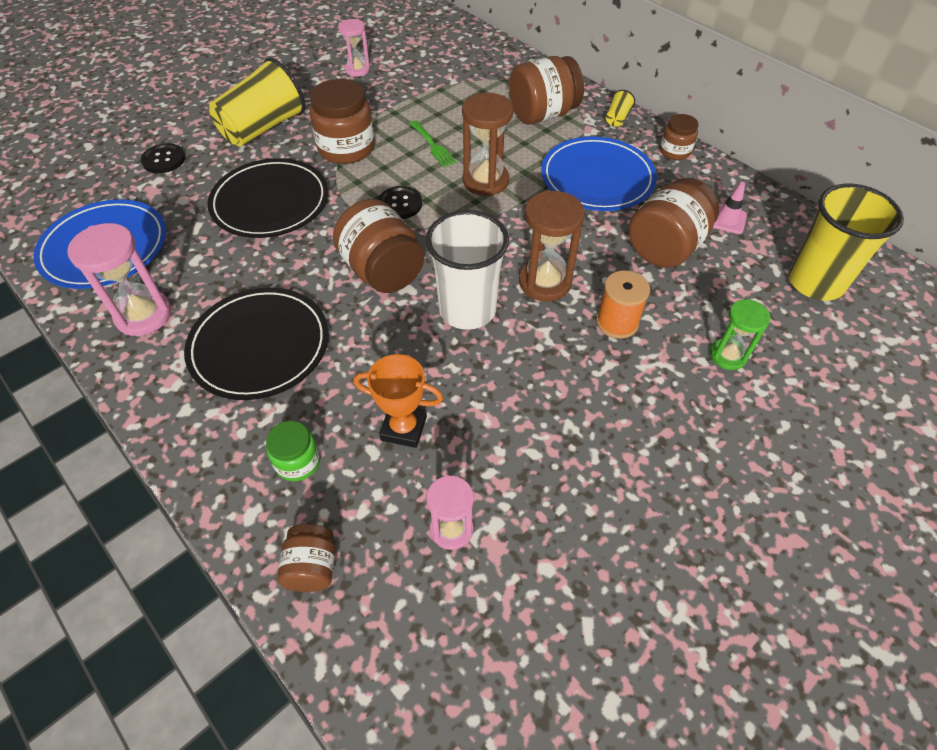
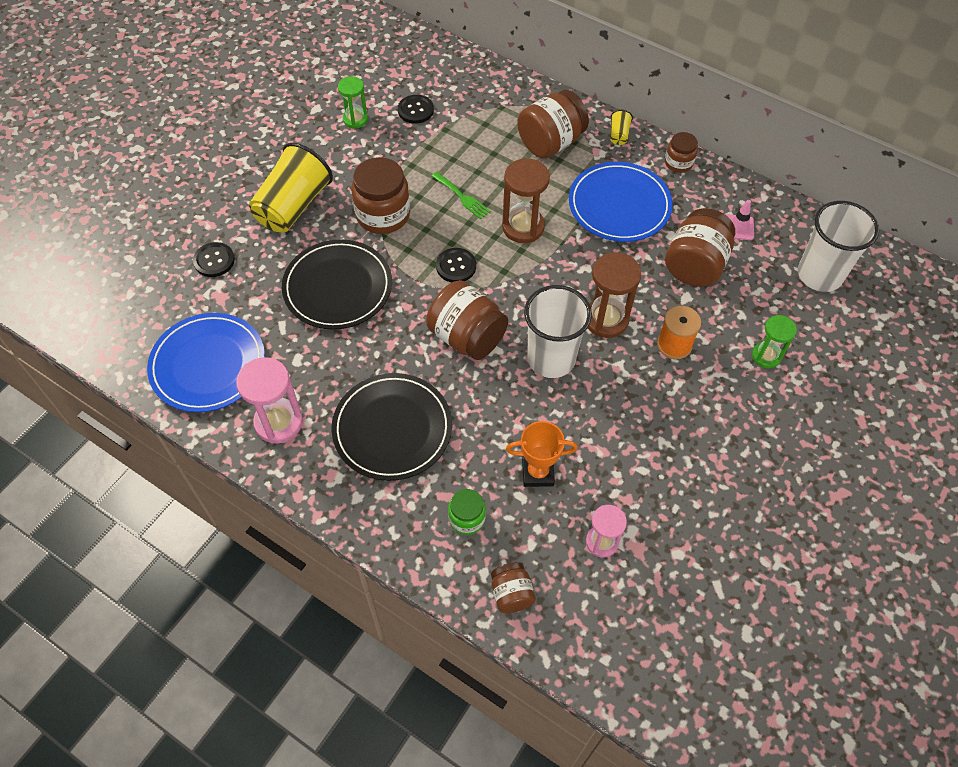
camera: 15 degrees left, 5 degrees up
(357, 70) = (355, 119): pink hourglass -> green hourglass
(418, 70) = (415, 110): none -> black button
(815, 282) = (819, 275): yellow cup -> white cup

